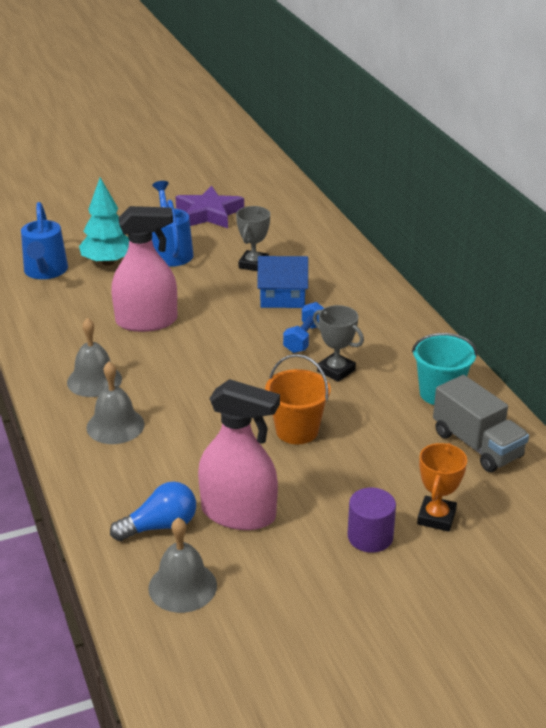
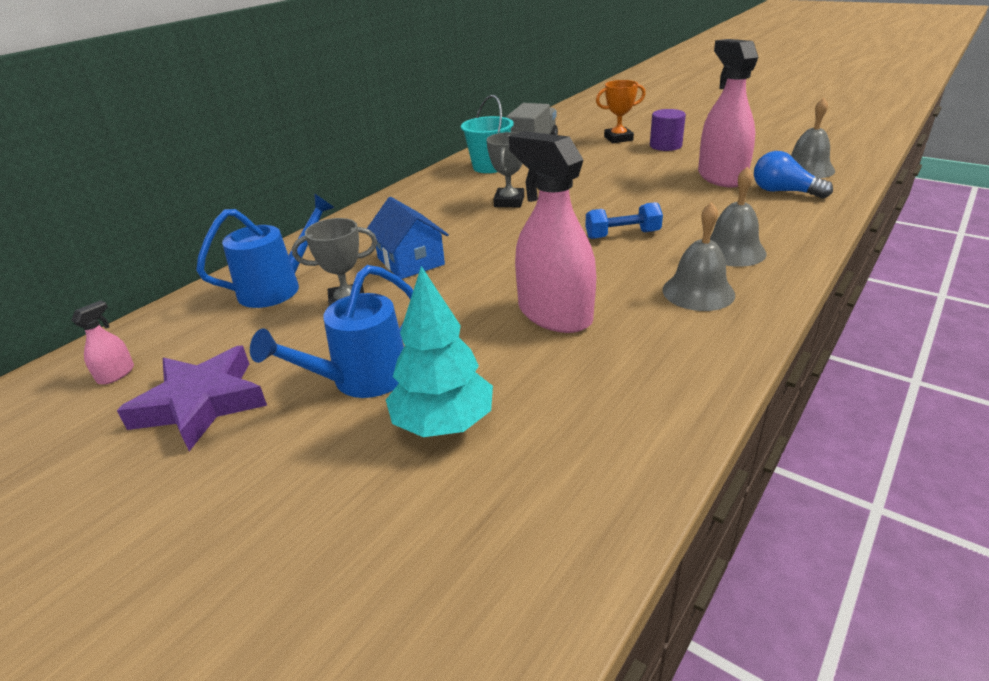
camera: 120 degrees left, 0 degrees up
(45, 272) = (540, 477): blue watering can -> blue watering can (278, 287)
(266, 197) = (116, 374): none -> pink spray bottle
(297, 431) = (607, 190): orange bucket -> none
(304, 338) = (476, 227): blue dumbbell -> blue dumbbell (622, 235)

